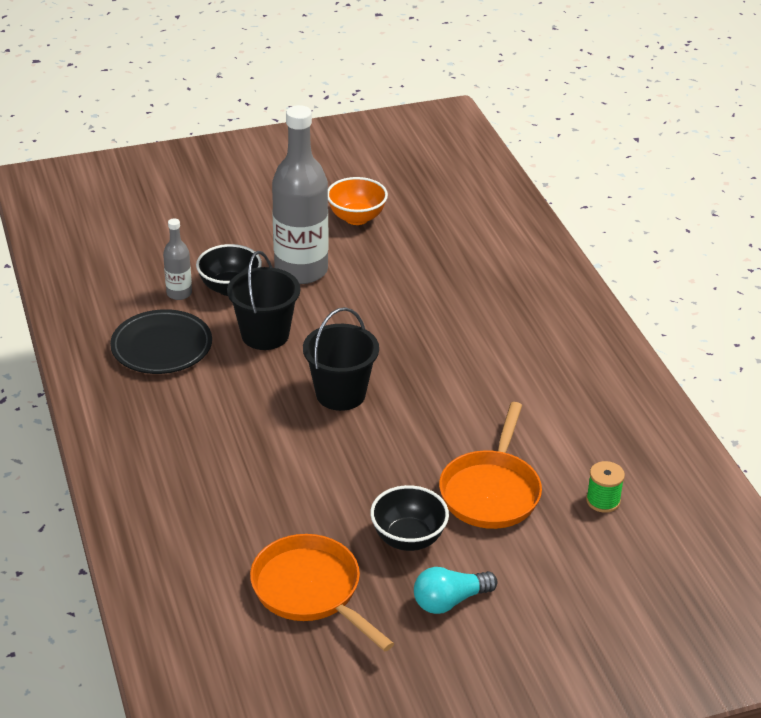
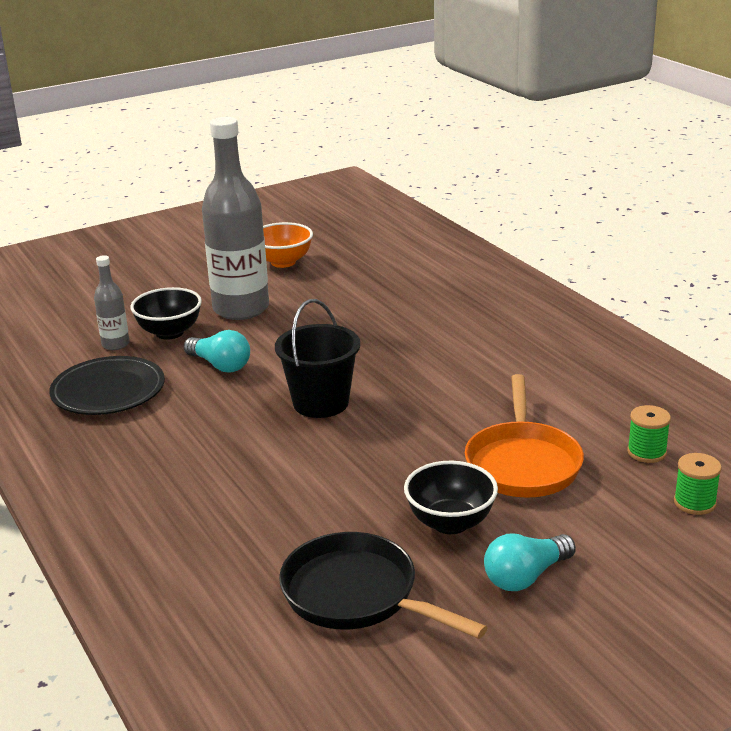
camera: 10 degrees left, 10 degrees down
(265, 335) = (220, 365): black bucket -> turquoise light bulb
(311, 591) = (357, 595): orange pan -> black pan
(620, 559) = (694, 503): none -> green spool

